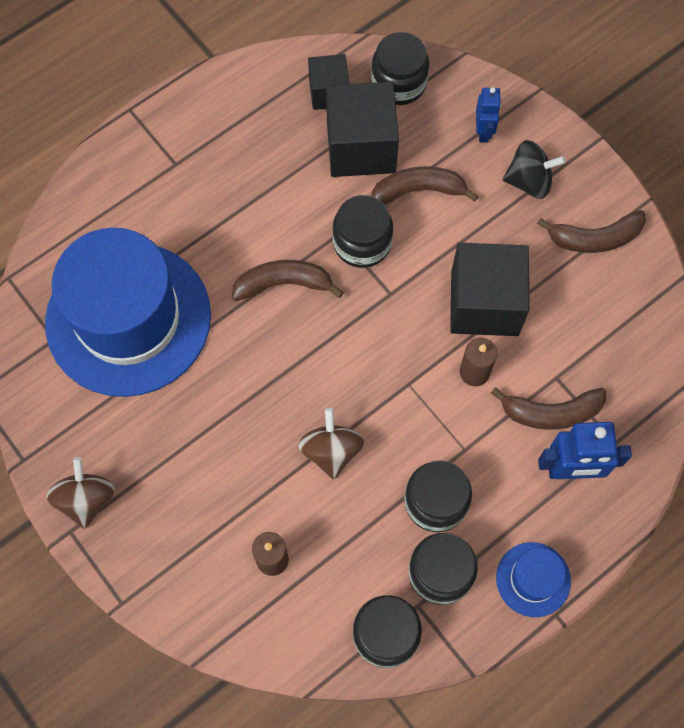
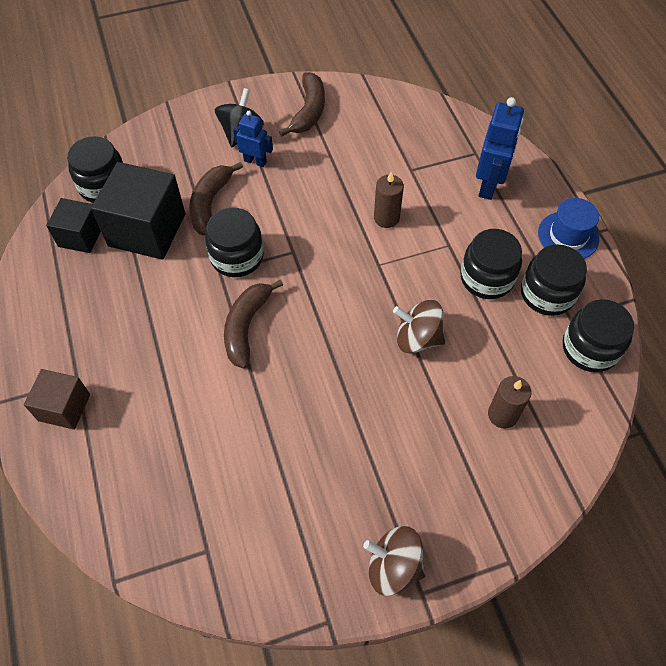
camera: 70 degrees left, 10 degrees down
(128, 318) = (218, 470): blue hat -> none
(145, 167) = (64, 407): none -> brown cube
(483, 131) = (182, 146): blue robot -> blue robot (255, 161)
(484, 303) = (331, 193): black cube -> none
(551, 412) = (438, 182): brown banana -> none

